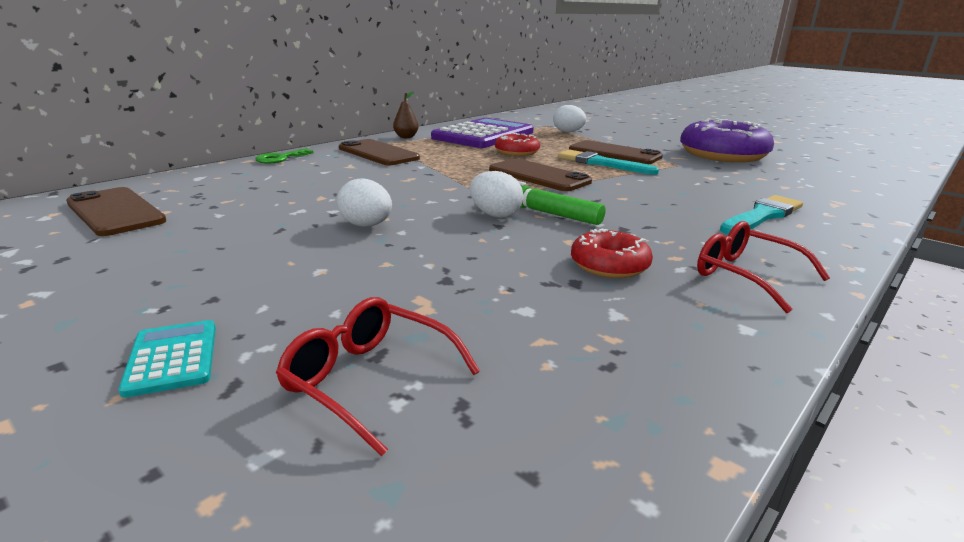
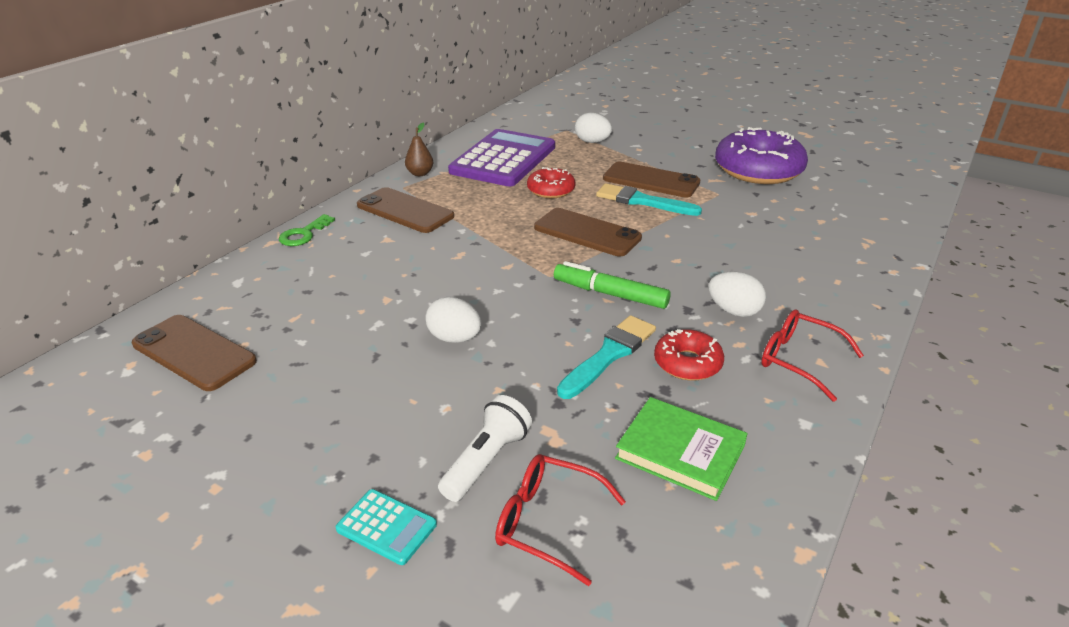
camera: 10 degrees left, 10 degrees up
(172, 358) = (386, 527): turquoise calculator -> turquoise calculator turned 150 degrees clockwise
(334, 315) = (486, 461): none -> white flashlight
(495, 215) = (567, 304): white egg -> white egg (733, 311)
(573, 335) = (680, 452): none -> green book
(762, 216) = (804, 272): turquoise brush -> turquoise brush (609, 355)

